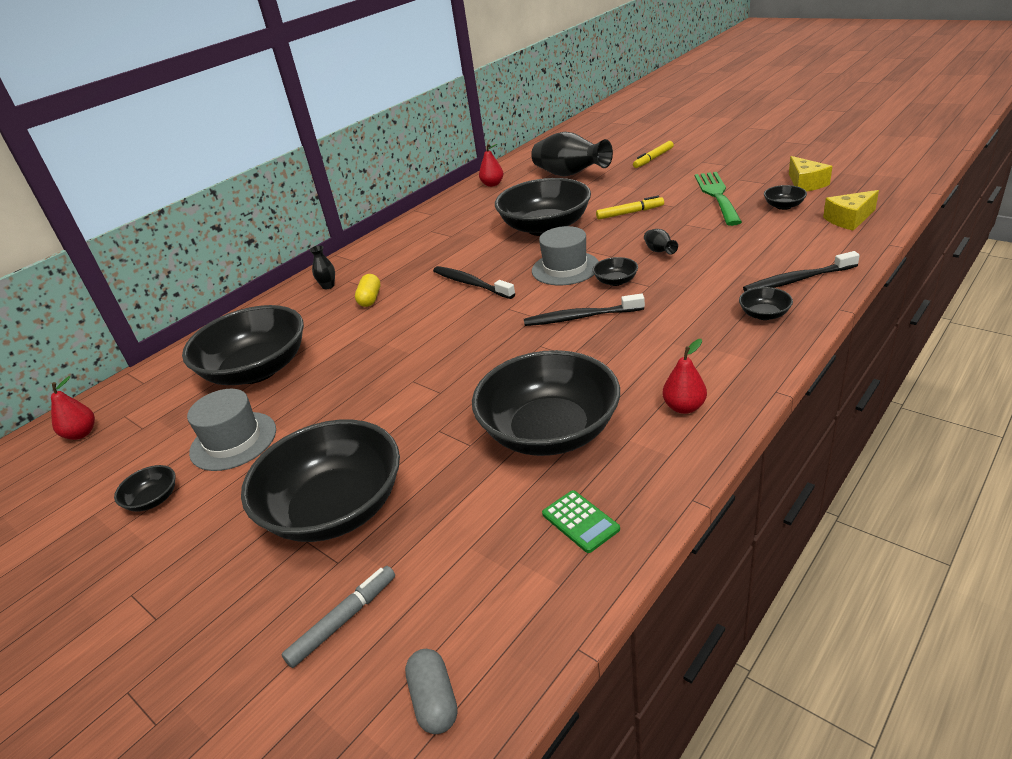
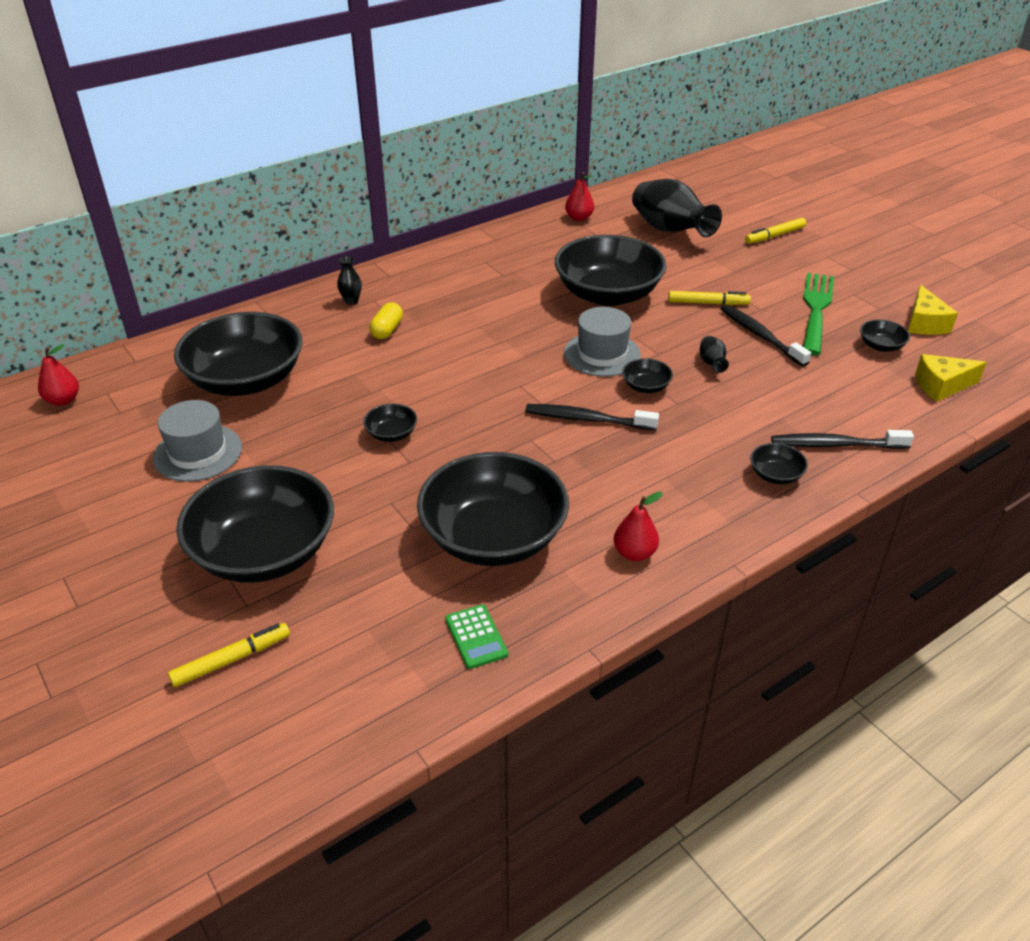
camera: 10 degrees right, 5 degrees up
(153, 499) = (108, 491): black bowl -> black bowl (391, 434)
(343, 620) = (231, 660): grey marker -> yellow marker
(434, 701) = (278, 753): grey capsule -> none
(471, 284) = (496, 343): black toothbrush -> black toothbrush (760, 335)

